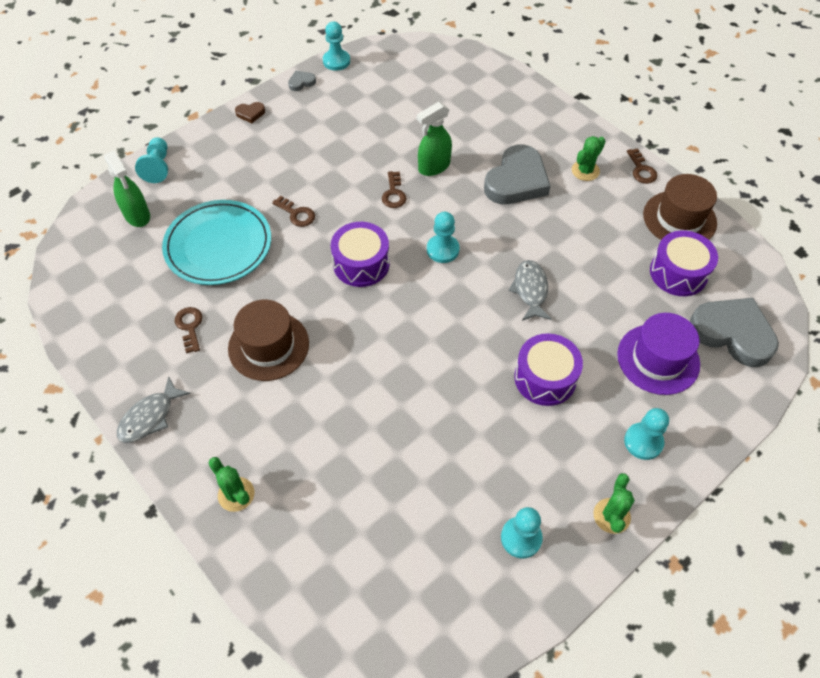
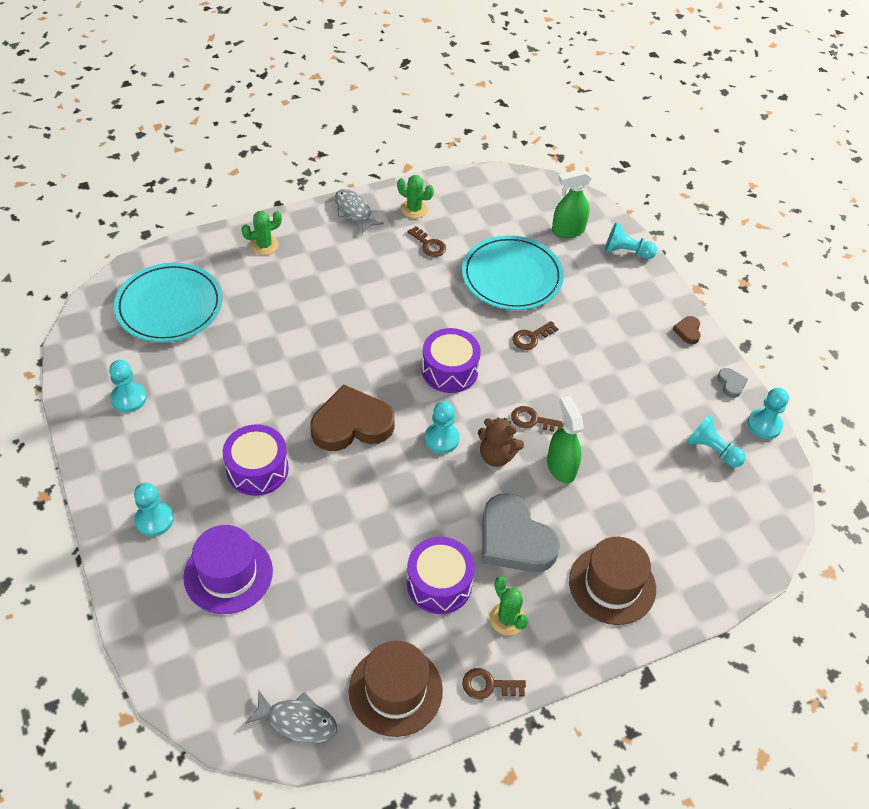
camera: 105 degrees right, 5 degrees down
(190, 327) = (429, 245): brown key -> brown key turned 45 degrees clockwise
(268, 346) = (387, 288): brown hat -> brown hat (612, 585)
(371, 560) = (169, 306): none -> turquoise plate
(374, 85) = (712, 450): none -> turquoise pawn
(442, 209) = (496, 456): none -> brown teddy bear
(458, 320) = (351, 424): none -> brown heart
(530, 290) = (360, 495): grey fish -> grey fish (297, 721)
(611, 516) = (107, 466): green cactus -> green cactus (414, 209)
(678, 273) = (320, 648): purple drum -> purple drum (439, 584)
(732, 333) = (220, 662): grey heart -> none

